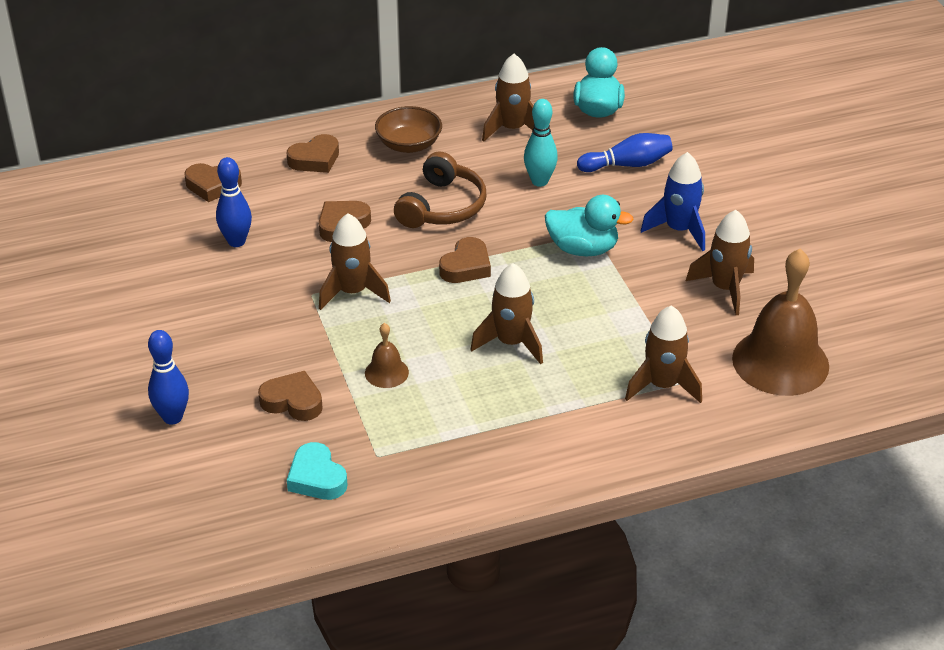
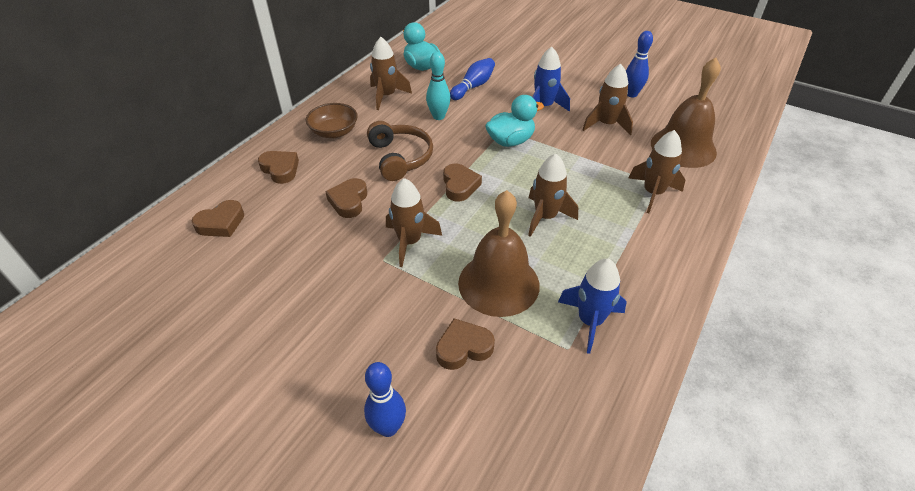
camera: 40 degrees left, 5 degrees up
(236, 241) = (284, 253): blue bowling pin -> blue bowling pin (631, 94)
(315, 159) = (280, 169): brown heart -> brown heart turned 60 degrees counterclockwise
(317, 478) = (552, 397): turquoise heart -> none
(386, 372) = (498, 283): brown bell -> brown bell, size x2.20
(425, 449) = (590, 321): none -> blue rocket

